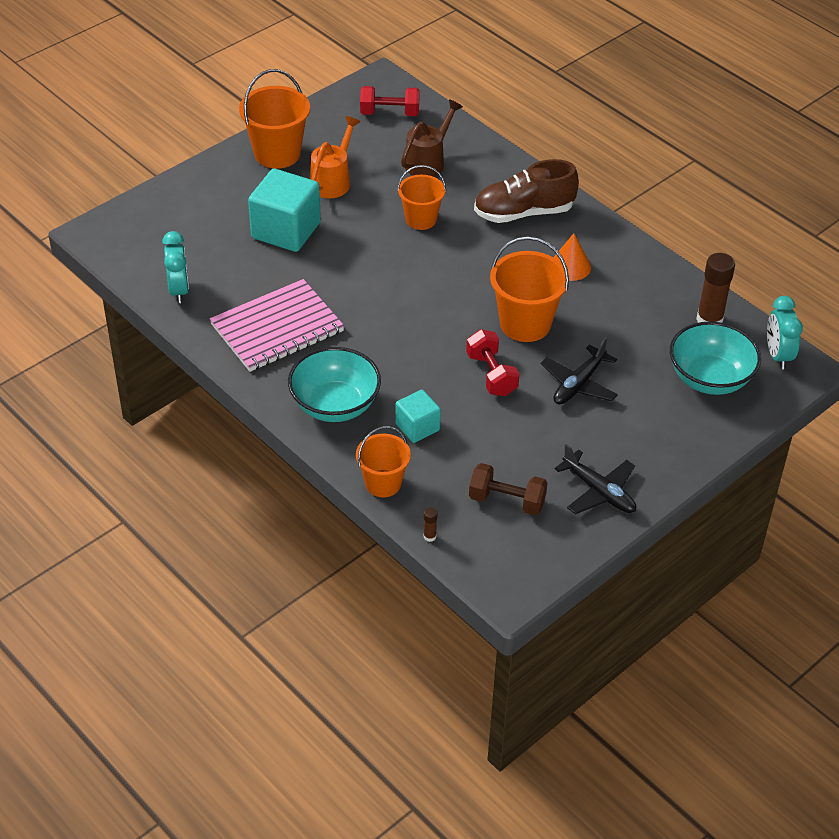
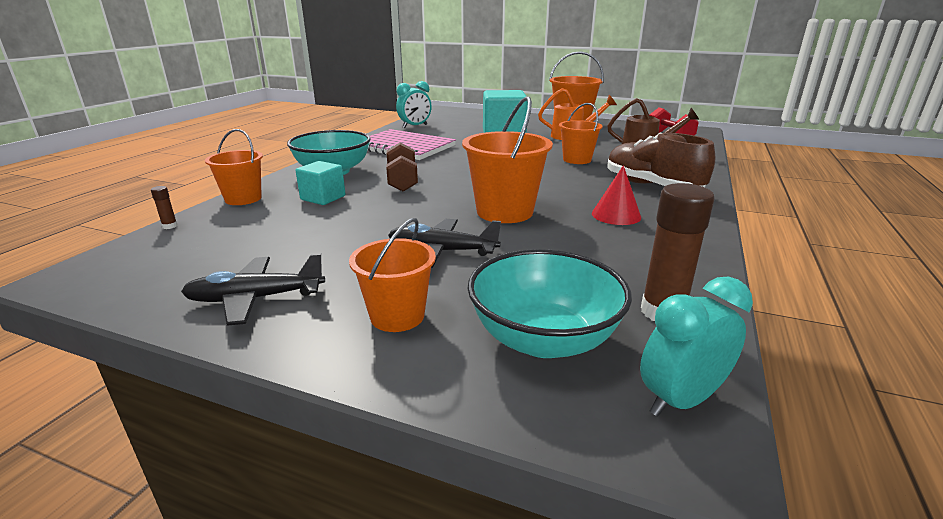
camera: 65 degrees right, 20 degrees down
(491, 374) = (417, 211): red dumbbell -> none
(507, 501) = (228, 250): brown dumbbell -> brown dumbbell (402, 181)
(570, 266) = (616, 215): orange cone -> red cone
(599, 492) = (255, 299): black plane -> black plane turned 60 degrees clockwise
(656, 430) = (397, 316): none -> orange bucket

